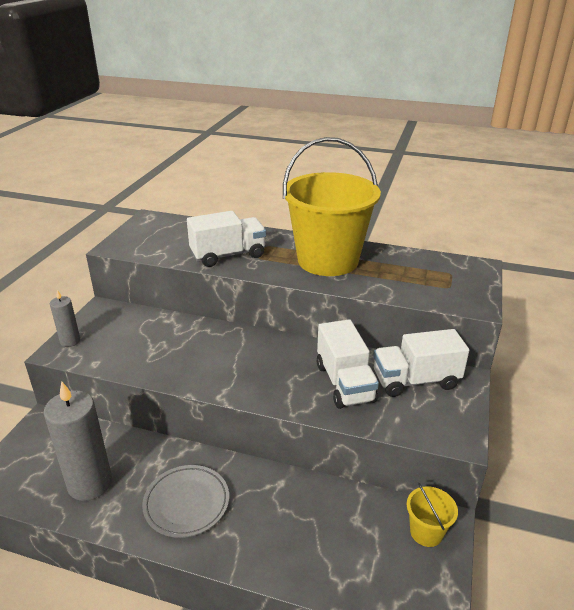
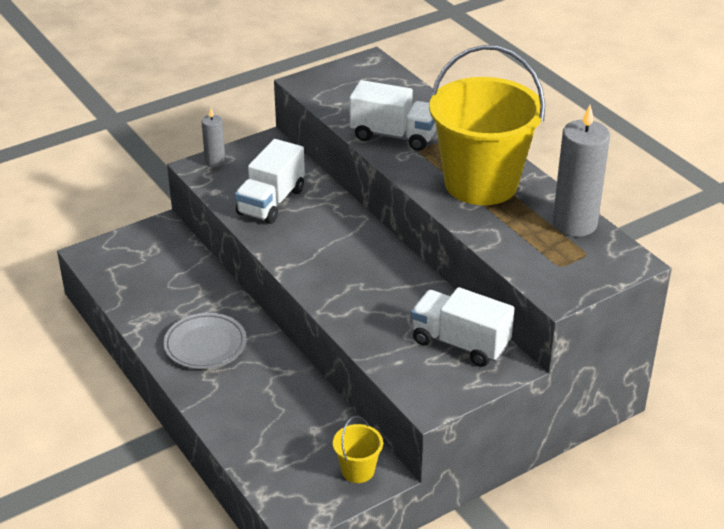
camera: 40 degrees right, 5 degrees up
(90, 483) = (153, 292): grey candle -> grey candle (574, 224)
(345, 383) = (394, 311): white truck -> white truck (271, 202)

